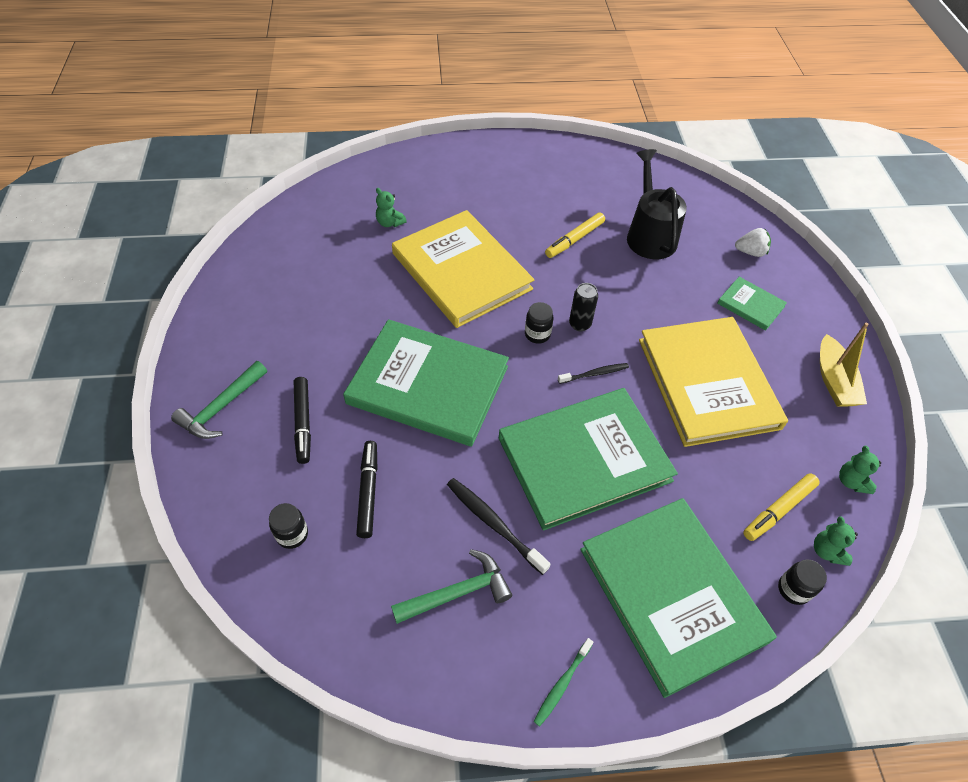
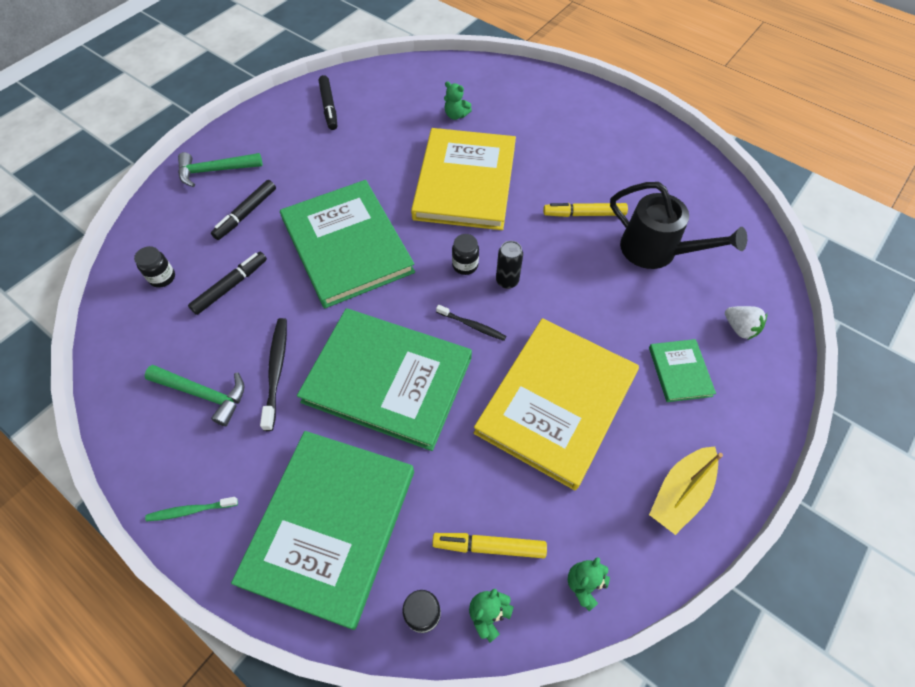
camera: 45 degrees right, 5 degrees up
(265, 282) = (329, 107): none -> black marker
(390, 223) = (456, 115): green teddy bear -> green teddy bear turned 60 degrees counterclockwise
(649, 234) = (657, 251): black watering can -> black watering can turned 90 degrees clockwise

